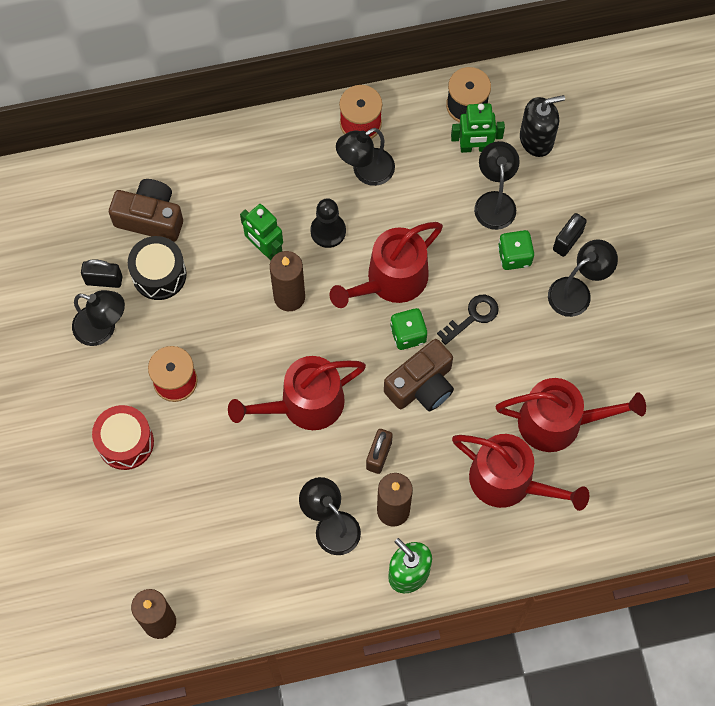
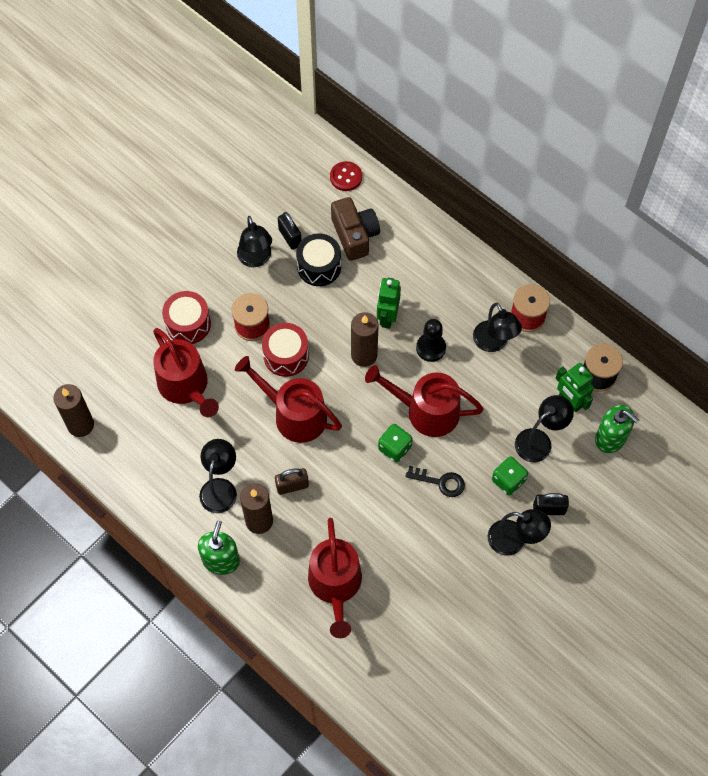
camera: 55 degrees right, 5 degrees down
(77, 182) = (346, 177): none -> red button
(234, 370) = (286, 356): none -> red drum
(366, 172) = (494, 343): black lamp -> black lamp turned 135 degrees counterclockwise
(422, 385) = (364, 481): brown camera -> none
(536, 139) = (610, 438): black soap dispenser -> green soap dispenser
(558, 422) = (404, 591): red watering can -> red watering can (186, 386)

